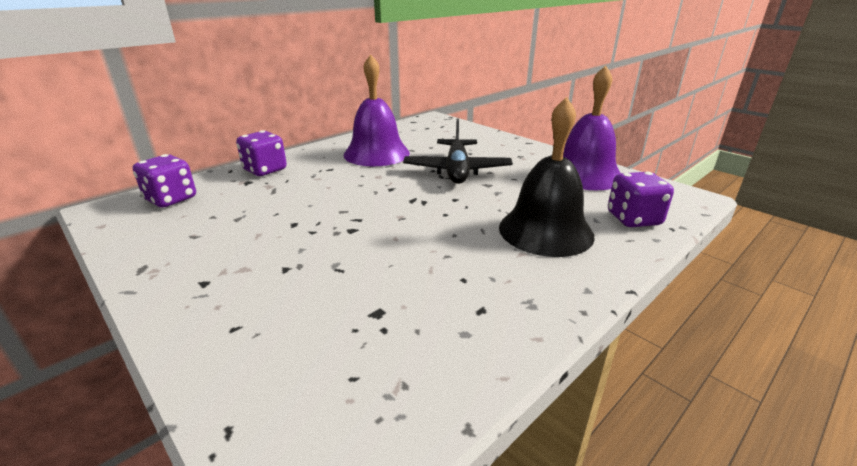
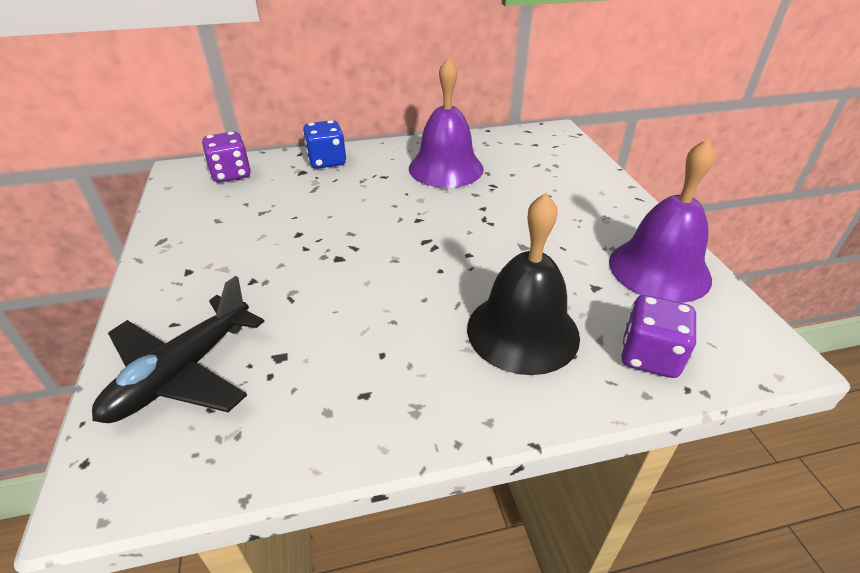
camera: 30 degrees right, 10 degrees up
(265, 170) = (327, 161): purple dice -> blue dice
(457, 170) = (508, 216): black plane -> black plane (182, 372)

